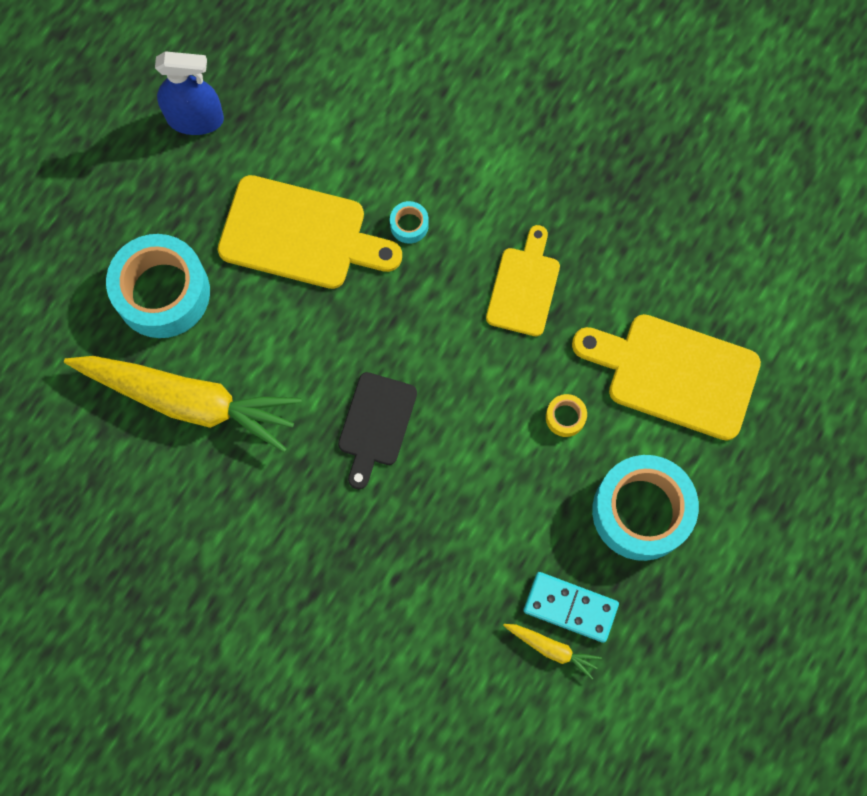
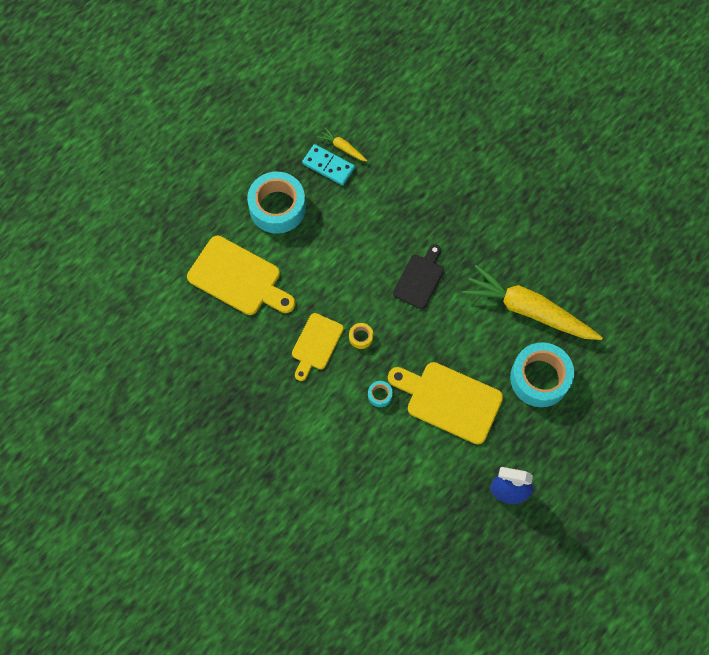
camera: 170 degrees left, 5 degrees down
(565, 417) = (308, 264): yellow tape -> yellow tape (361, 337)

